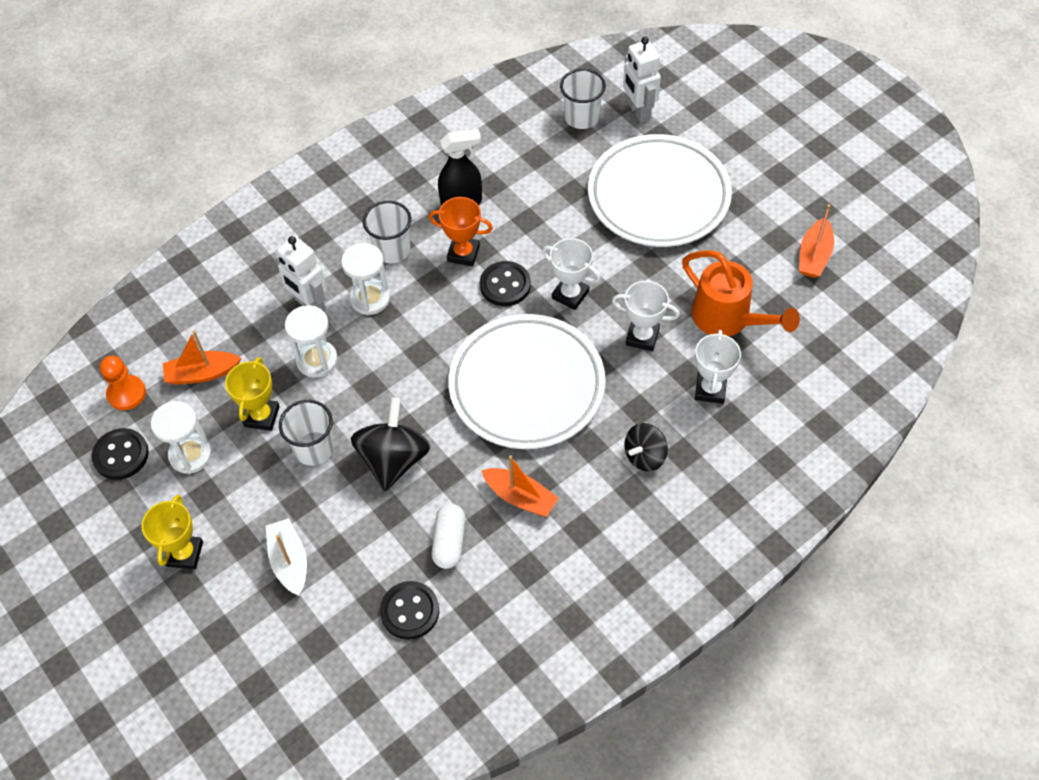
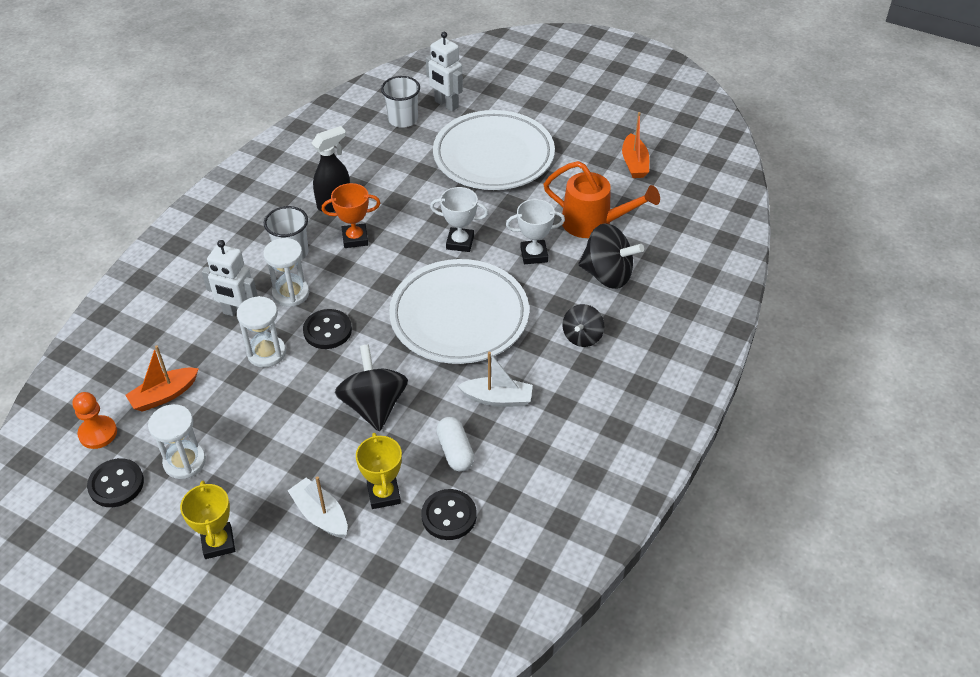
camera: 25 degrees left, 10 degrees down
(262, 416) = (237, 411): yellow trophy -> yellow trophy (384, 494)
(314, 448) = (298, 420): white cup -> none
(505, 285) = (402, 251): black button -> black button (327, 330)
(520, 497) = (497, 398): orange boat -> white boat
(710, 390) = (607, 275): white trophy -> black spinning top

